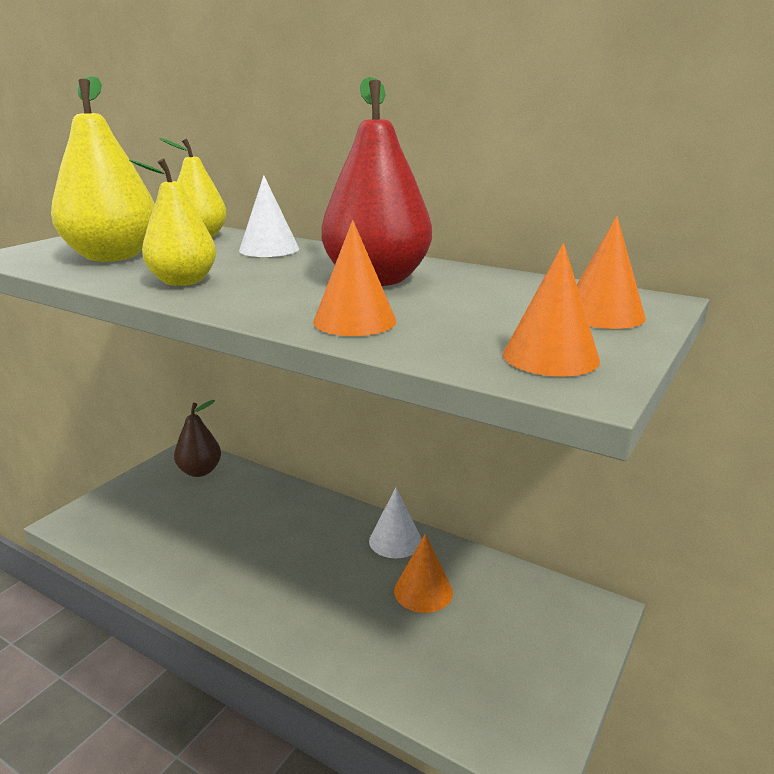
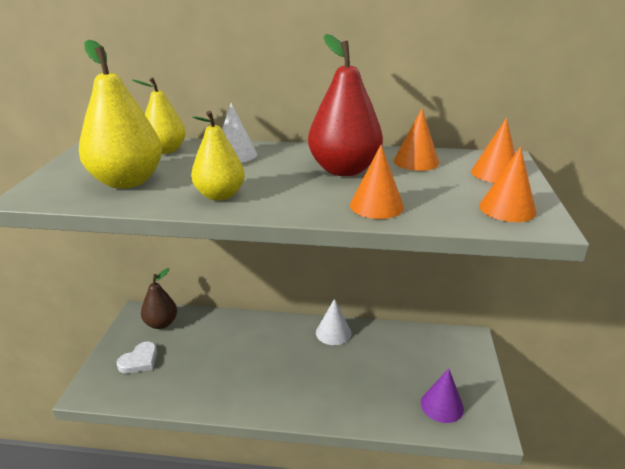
camera: 25 degrees left, 5 degrees up
(145, 505) = (139, 360): none -> white heart
(423, 591) = (372, 359): orange cone -> orange cone (416, 161)
(478, 690) = (442, 405): none -> purple cone

